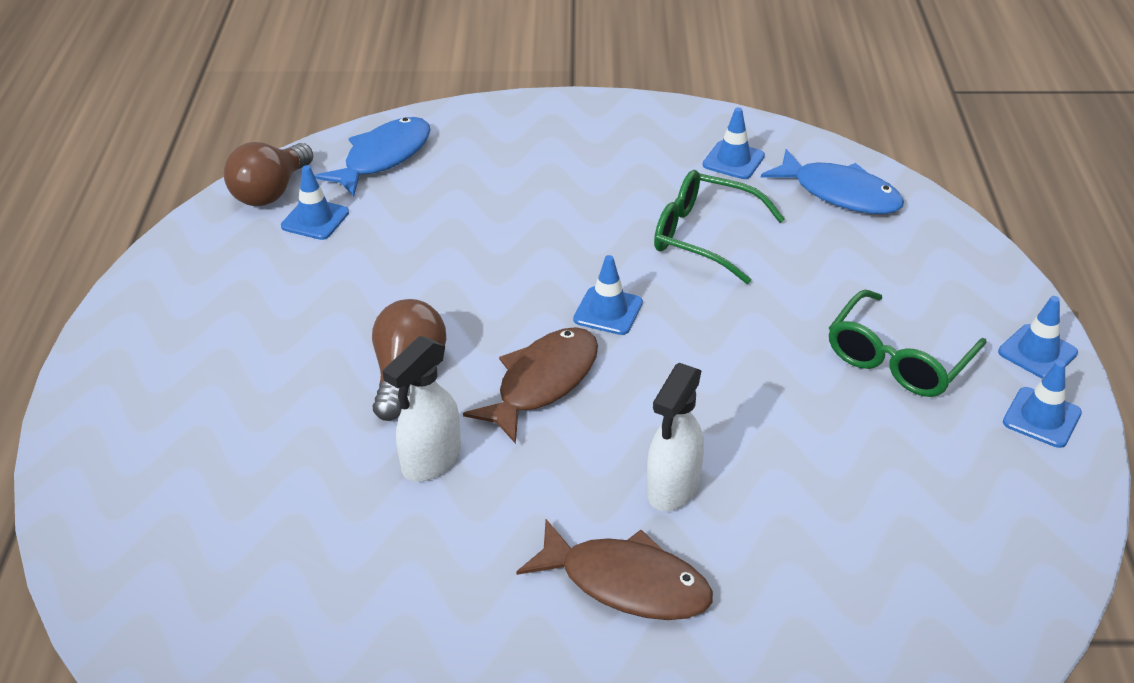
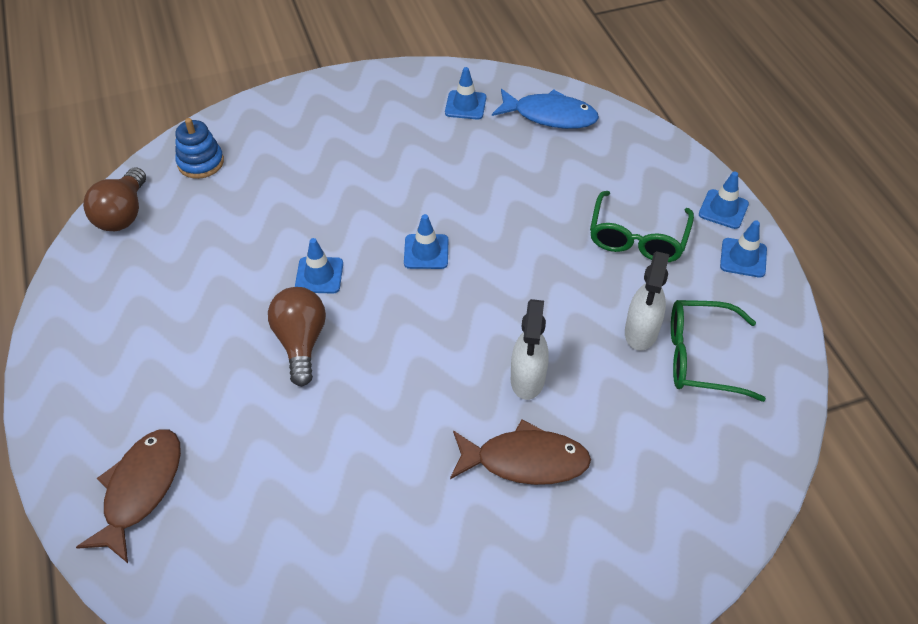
camera: 20 degrees left, 10 degrees up
(315, 219) = (170, 230): blue traffic cone -> blue traffic cone (319, 275)
(383, 157) = (201, 162): blue fish -> blue stacking toy
(430, 461) = (349, 408): white spray bottle -> white spray bottle (641, 332)
(543, 382) = (403, 322): brown fish -> brown fish (140, 489)
(705, 236) = (470, 173): green glasses -> green glasses (702, 357)

